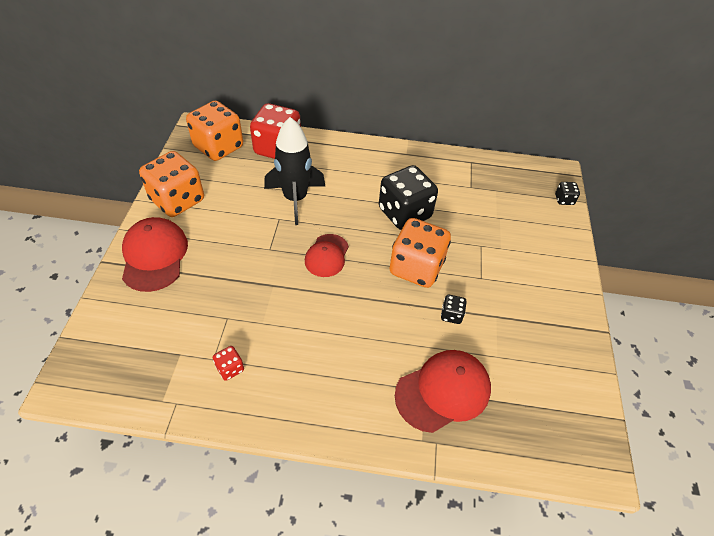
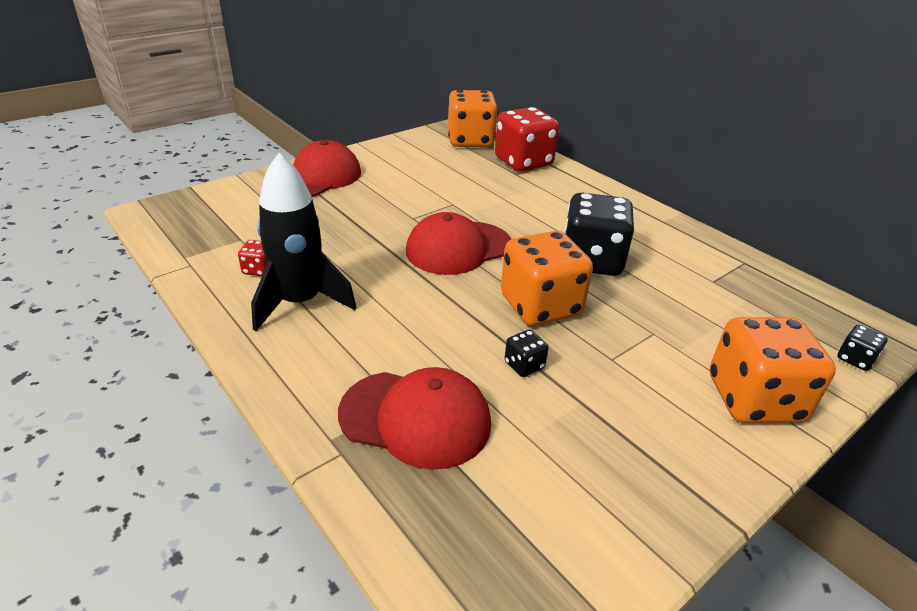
camera: 45 degrees right, 15 degrees down
(177, 200) = (387, 156): orange dice -> orange dice (754, 399)
(295, 198) = (489, 199): black rocket -> black rocket (300, 302)
(327, 255) = (458, 248): red cap -> red cap, size x1.56

